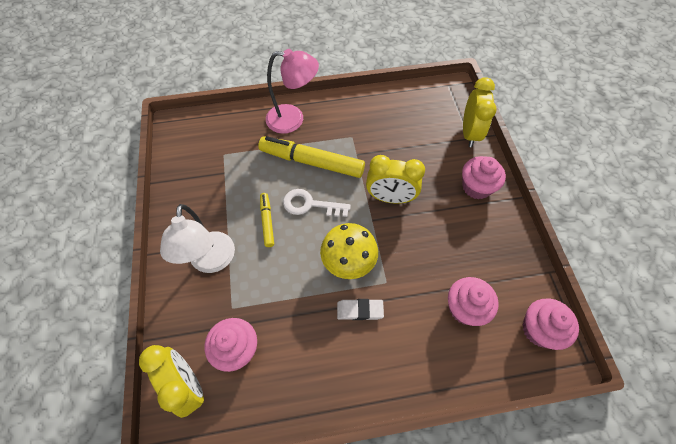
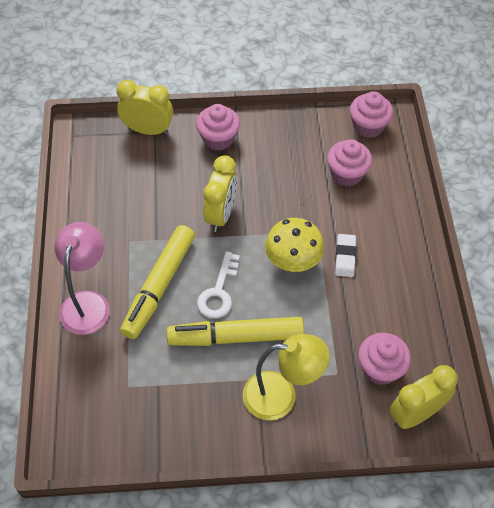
camera: 85 degrees left, 5 degrees down
(212, 262) = (281, 396): white lamp -> yellow lamp
(267, 221) = (235, 337): yellow marker -> yellow marker, size x1.98

